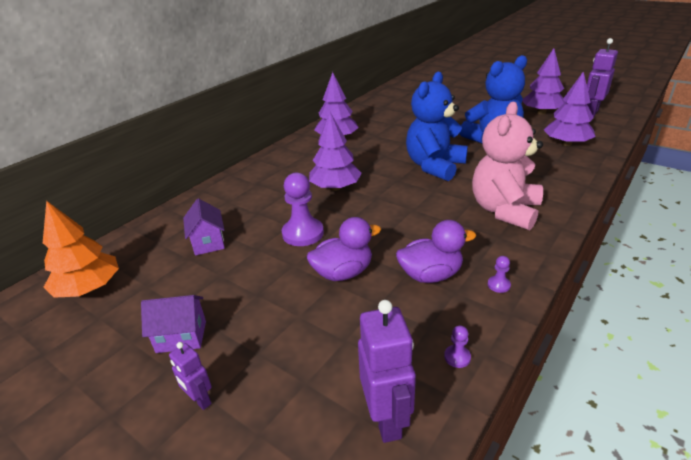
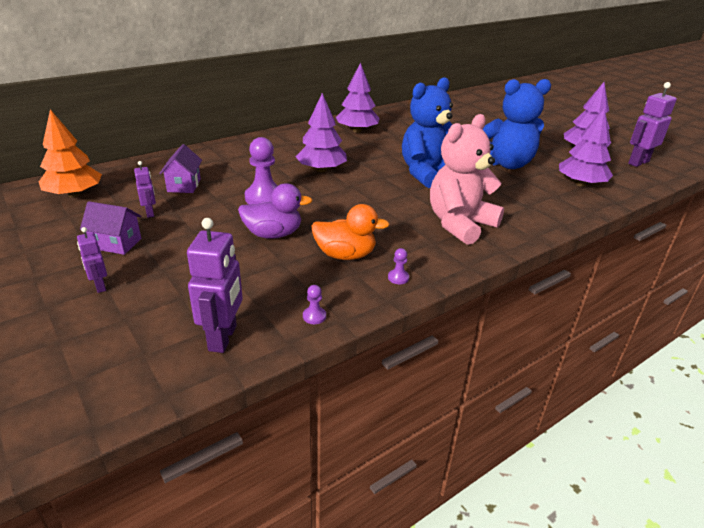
camera: 15 degrees right, 0 degrees up
(194, 286) = (150, 213): none -> purple robot
(430, 275) = (345, 255): purple duck -> orange duck

